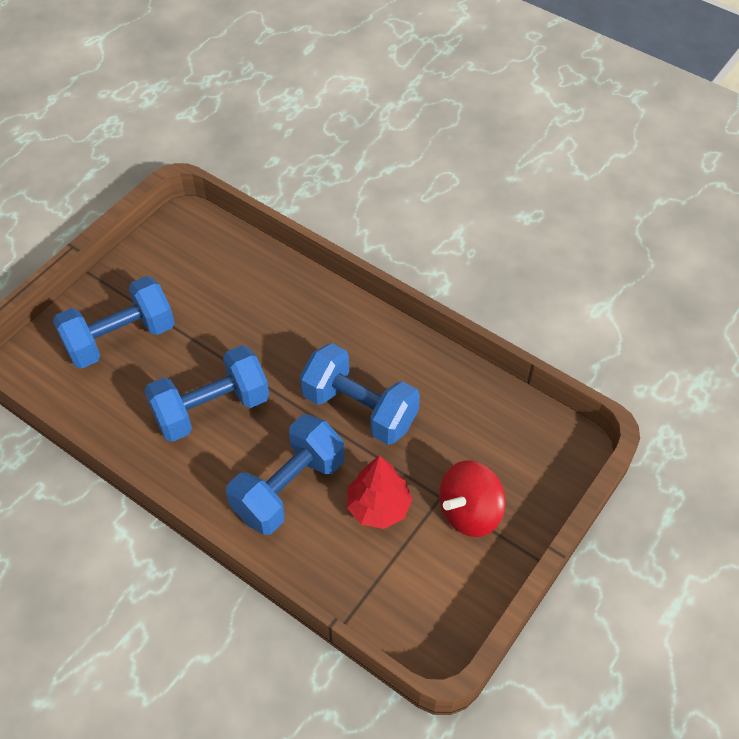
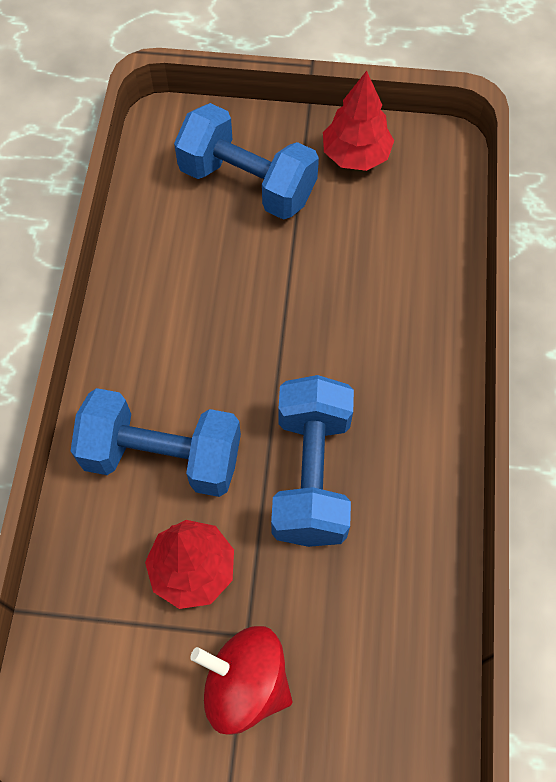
camera: 60 degrees right, 10 degrees up
(151, 268) = (355, 155): none -> red tree
(211, 408) = (216, 320): blue dumbbell -> none

